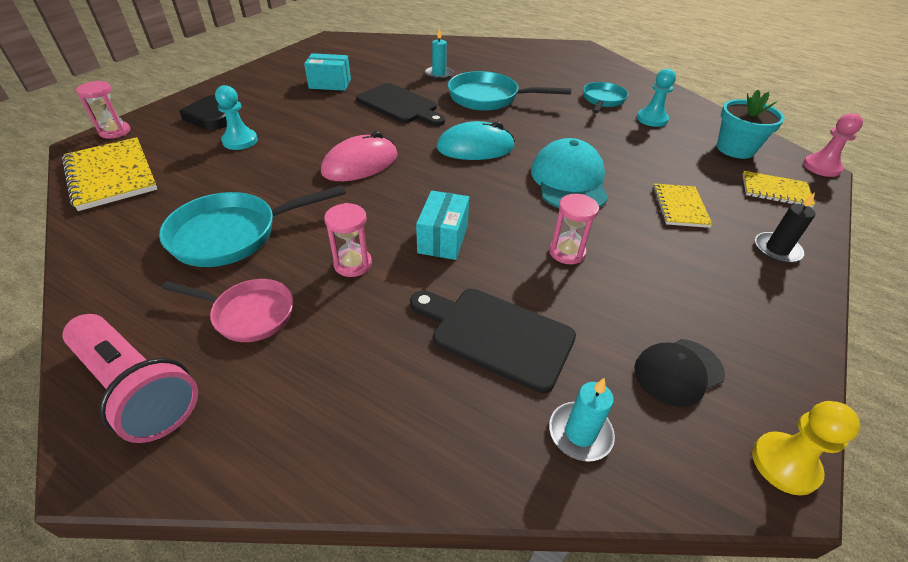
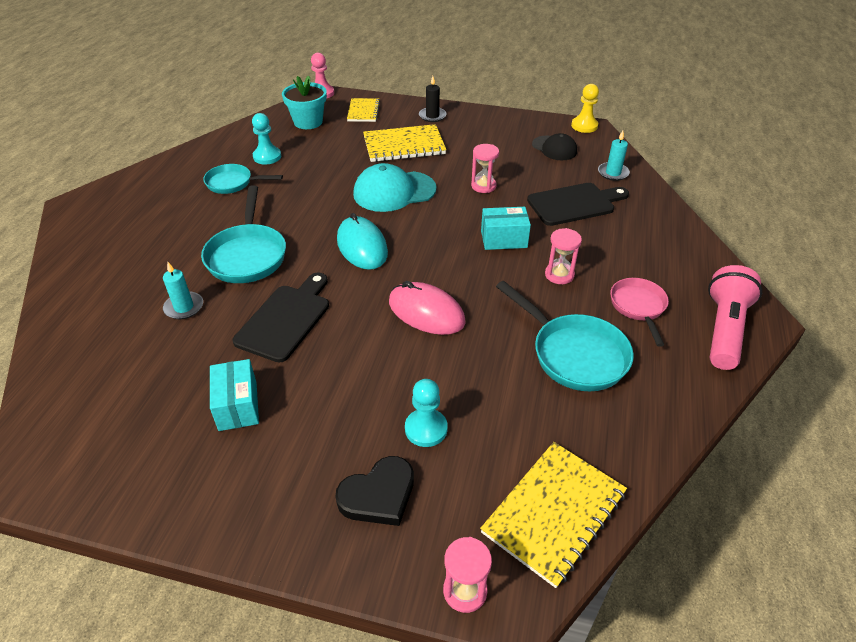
camera: 105 degrees left, 0 degrees up
(496, 335) = (574, 204): black cutting board -> black cutting board turned 120 degrees counterclockwise
(679, 207) = (404, 146): yellow notebook -> yellow notebook, size x1.65

